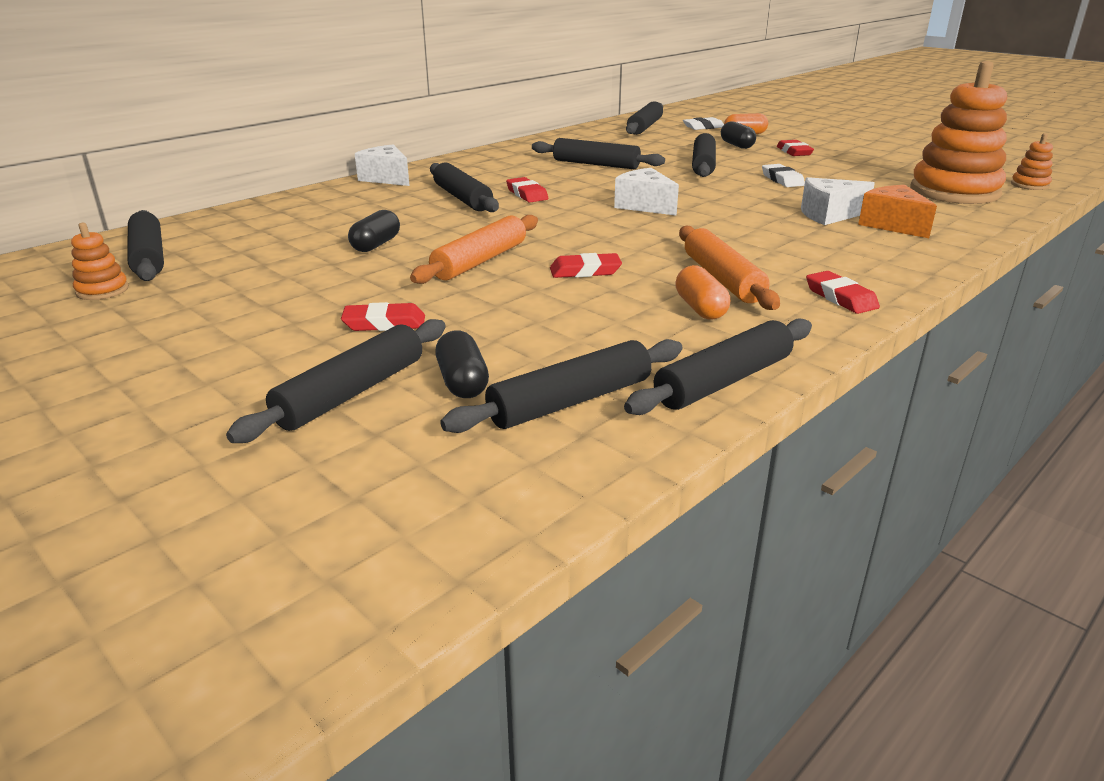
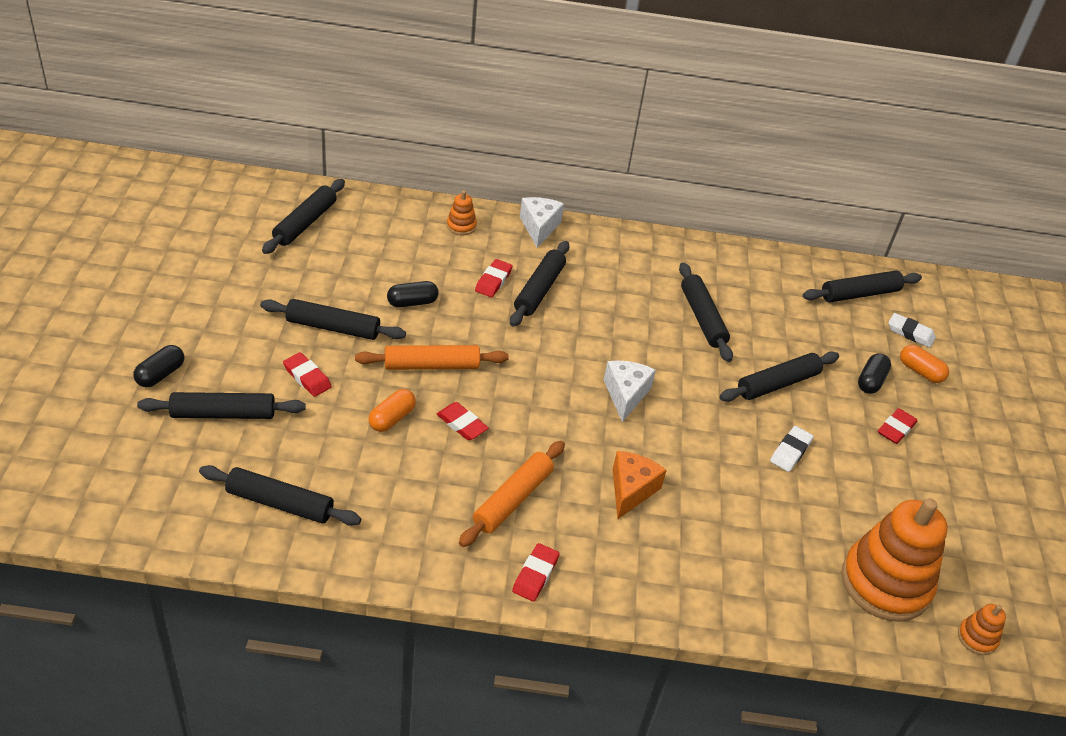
camera: 45 degrees right, 15 degrees up
(102, 291) = (250, 241): orange stacking toy -> orange stacking toy (461, 226)
(462, 382) = (266, 449): black capsule -> black capsule (160, 374)
(527, 194) = (584, 318): red eraser -> red eraser (493, 281)
(700, 308) = (450, 507): orange capsule -> orange capsule (392, 418)
(724, 381) = (355, 558): black rolling pin -> black rolling pin (333, 327)
(828, 215) = (718, 514): white cheese -> none
(892, 225) = (733, 562): orange cheese -> orange cheese (631, 490)

